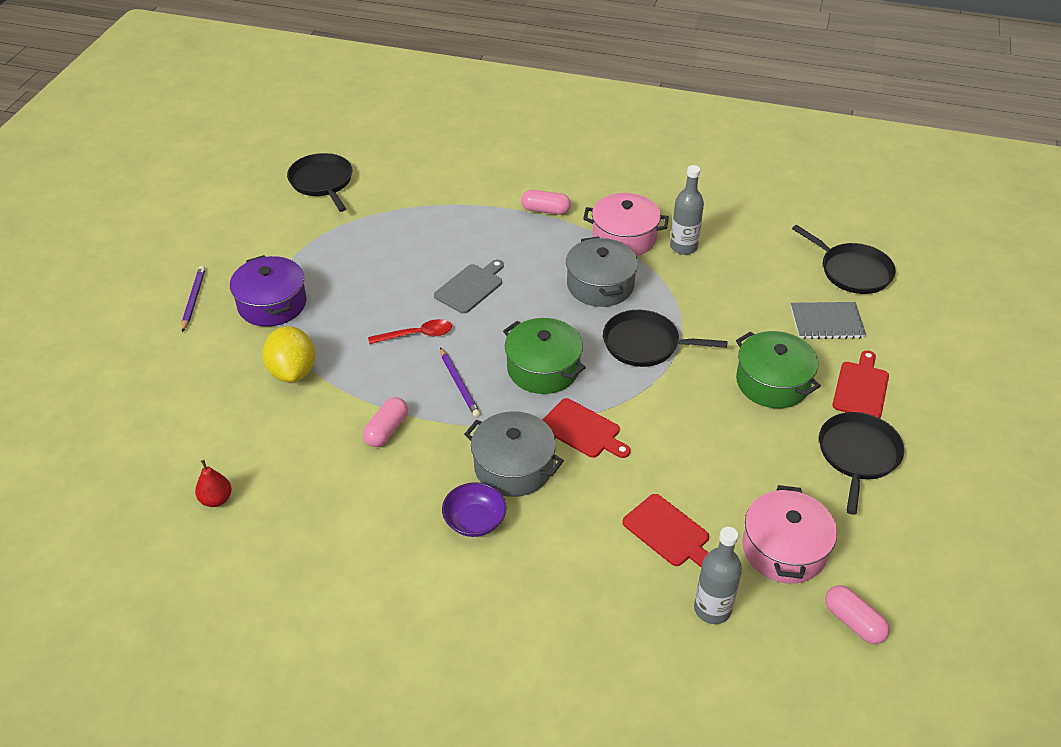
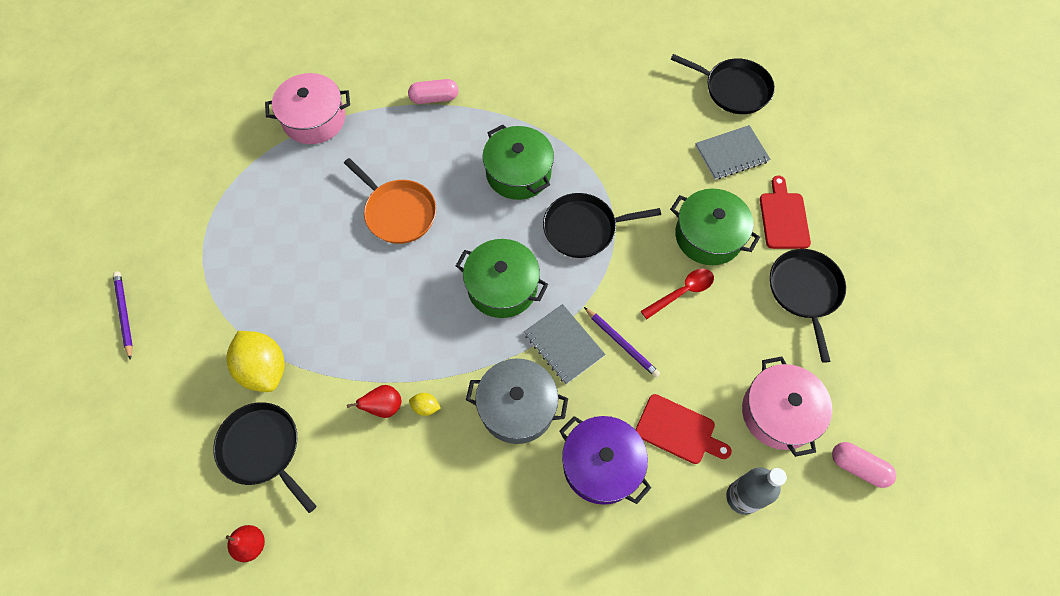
camera: 20 degrees left, 20 degrees up
(272, 304) = (209, 294): purple pot -> purple pot (601, 465)
(322, 182) = (197, 126): black pan -> black pan (263, 449)
(387, 430) = (384, 406): pink capsule -> red pear
(417, 335) = (368, 286): red spoon -> red spoon (682, 292)
(425, 441) = (425, 407): none -> yellow lemon
(459, 384) = (431, 330): purple pencil -> purple pencil (621, 343)
(471, 287) = (398, 212): grey cutting board -> orange pan
(475, 521) = (505, 479): purple bowl -> none
(583, 430) = (564, 344): red cutting board -> grey notebook
(600, 285) = (518, 173): grey pot -> green pot
(624, 237) = (520, 109): pink pot -> pink pot (314, 119)
(683, 247) = (577, 105): grey bottle -> none

